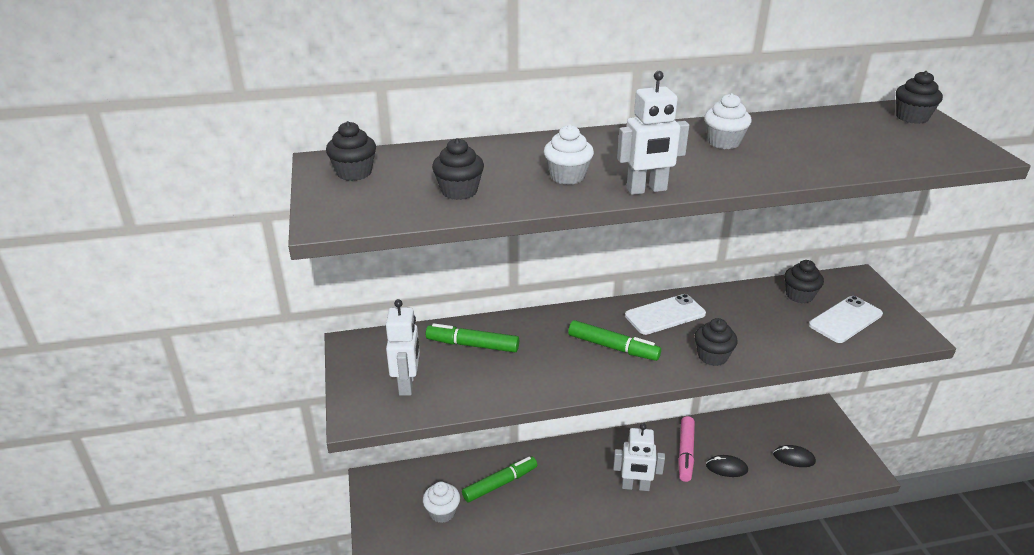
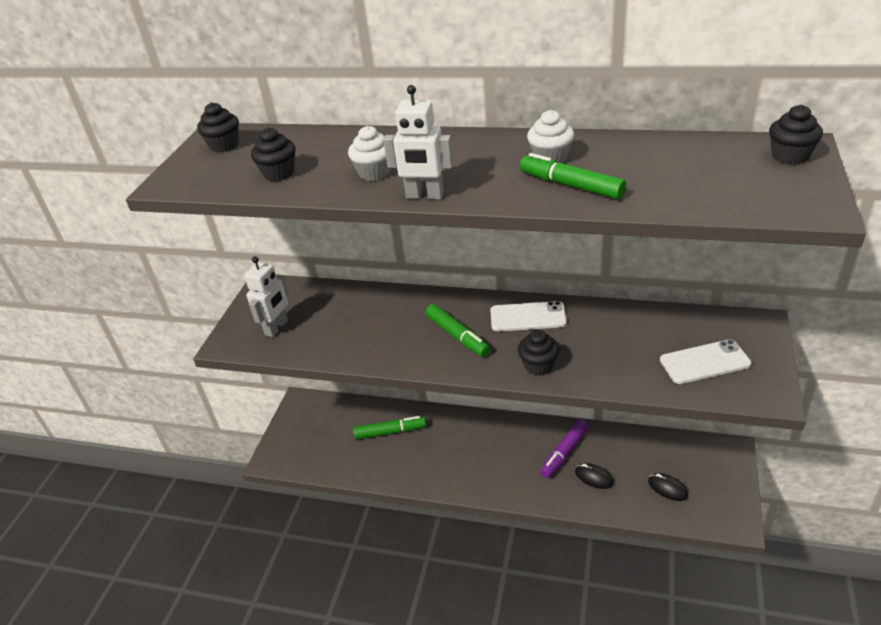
camera: 30 degrees right, 5 degrees up
(442, 512) = (333, 441): white cupcake -> none
(473, 345) = (348, 307): green marker -> green marker (571, 185)
(635, 486) = (499, 468): white robot -> none
(685, 453) = (564, 452): pink marker -> purple marker
(799, 295) = (677, 327): black cupcake -> none

